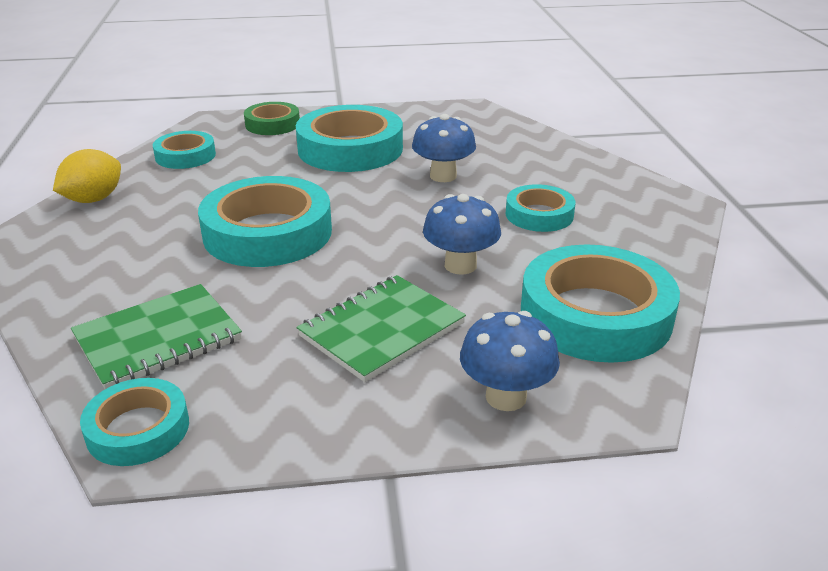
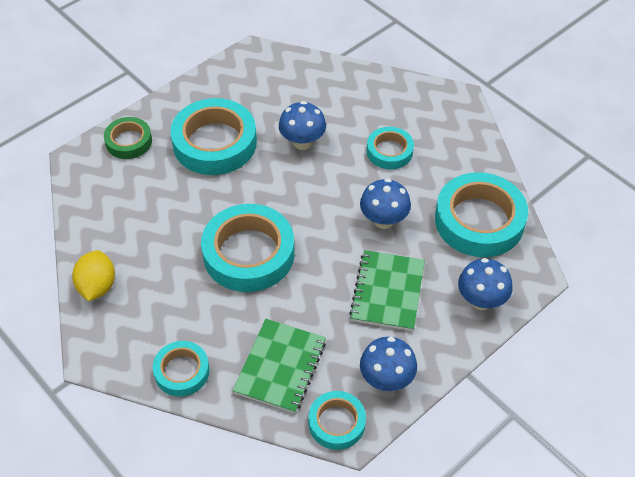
camera: 35 degrees left, 20 degrees up
(185, 156) = (106, 209): turquoise tape -> turquoise tape (182, 371)
(263, 417) = (386, 379): none -> blue mushroom

